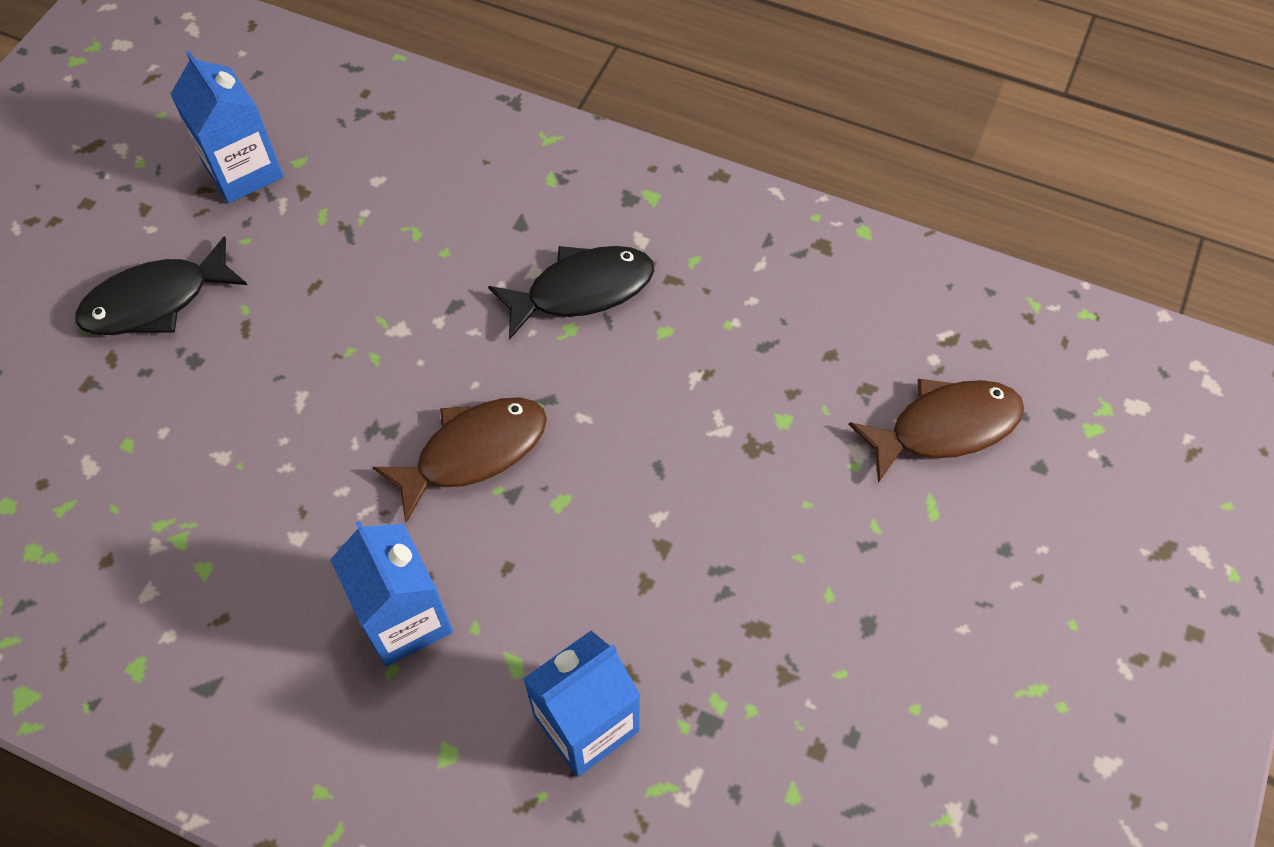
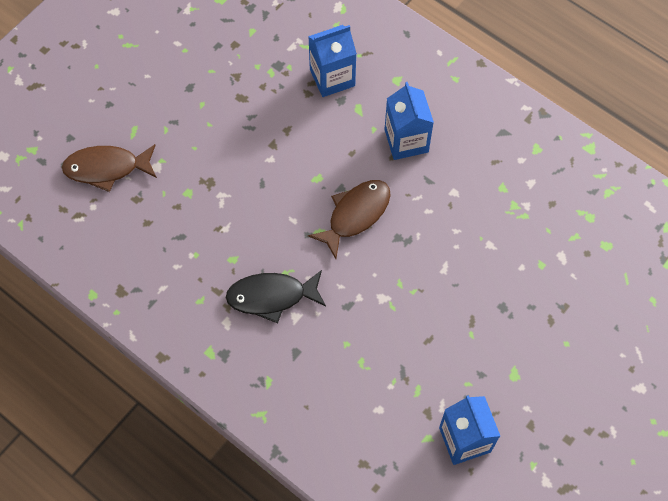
camera: 165 degrees left, 5 degrees up
(155, 301) = (524, 352): black fish -> none
(474, 452) = (355, 215): brown fish -> brown fish turned 150 degrees clockwise

